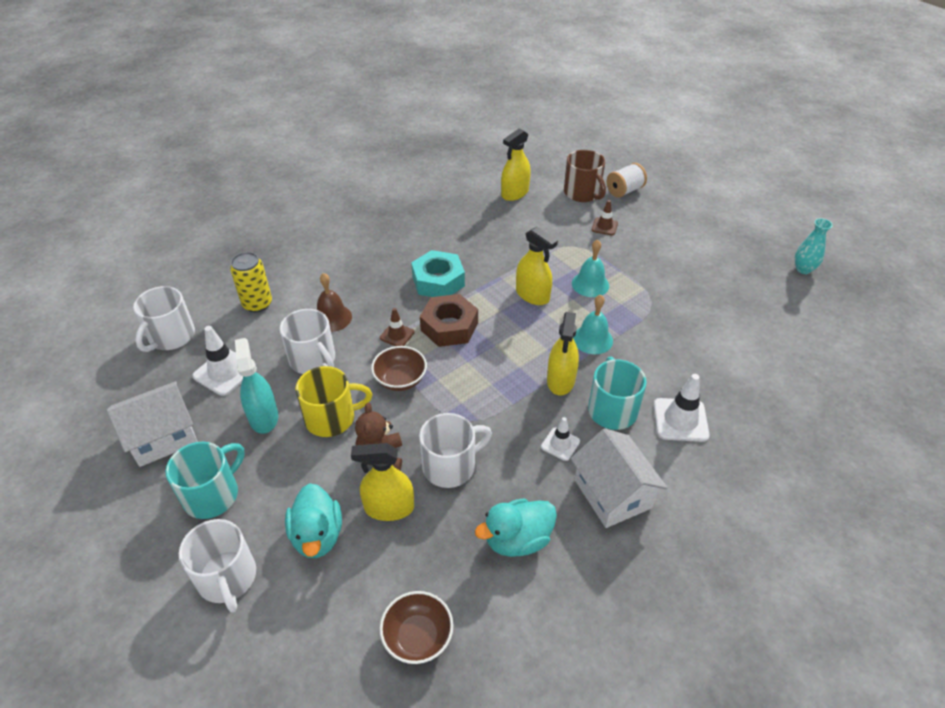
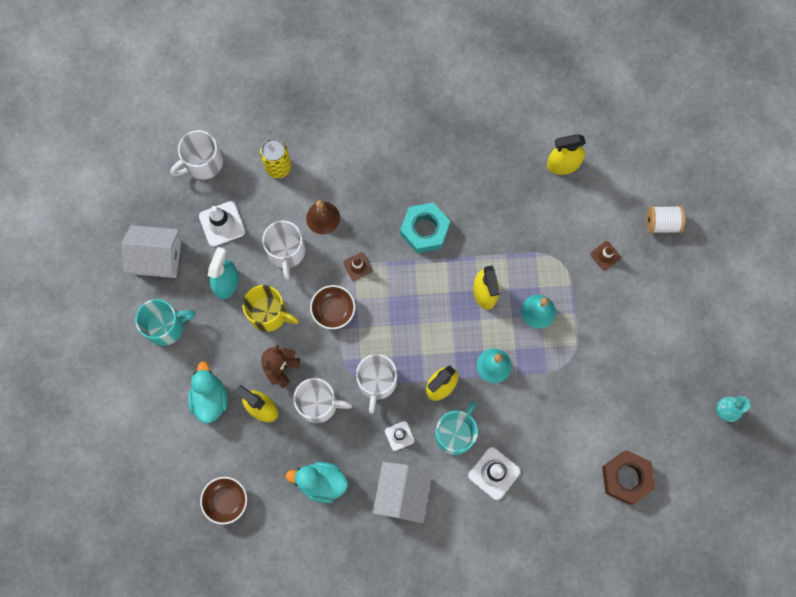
camera: 35 degrees right, 30 degrees up
(227, 578) = (146, 392): white mug -> white mug (377, 382)
(317, 535) = (210, 398): turquoise duck -> turquoise duck turned 150 degrees clockwise
(449, 327) = (400, 283): brown nut -> brown nut (626, 478)
(582, 193) = (622, 202): brown mug -> none

